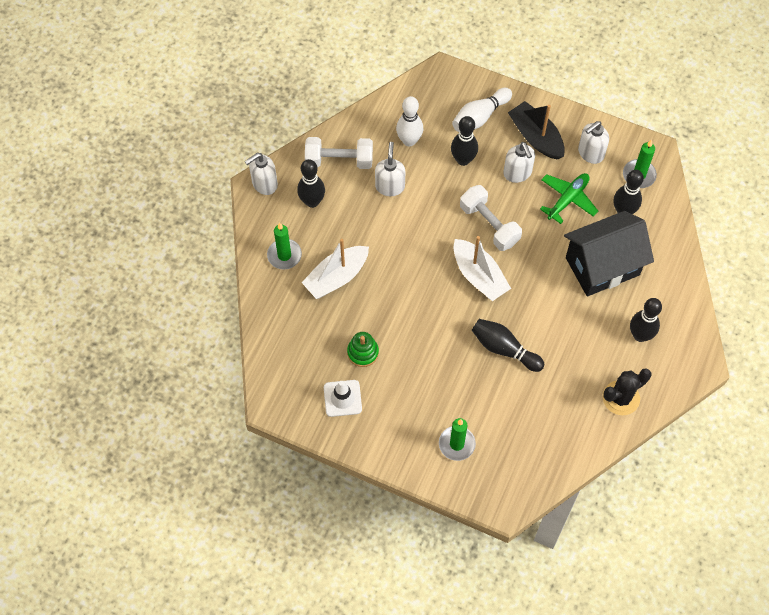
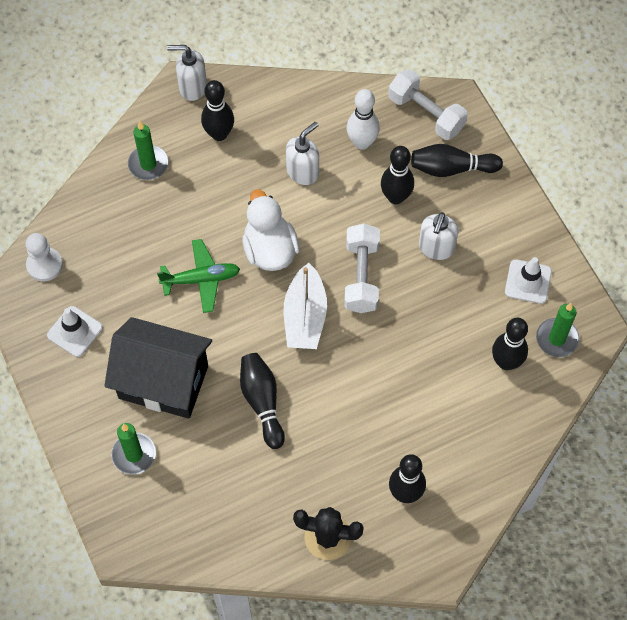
camera: 40 degrees right, 0 degrees up
(280, 372) = (44, 265): none -> white pawn
(336, 277) = (174, 218): white boat -> none
(339, 160) = (279, 114): white dumbbell -> white dumbbell (426, 114)
(363, 352) = (132, 304): green stacking toy -> none
(417, 251) = (270, 250): none -> white duck
(480, 117) = (451, 168): white bowling pin -> black bowling pin
(536, 137) = (488, 227): black boat -> none
(568, 199) = (461, 309): green plane -> green plane (201, 279)
(590, 153) = (528, 281): white soap dispenser -> white traffic cone
(602, 266) = (433, 398): black house -> black house (163, 382)

